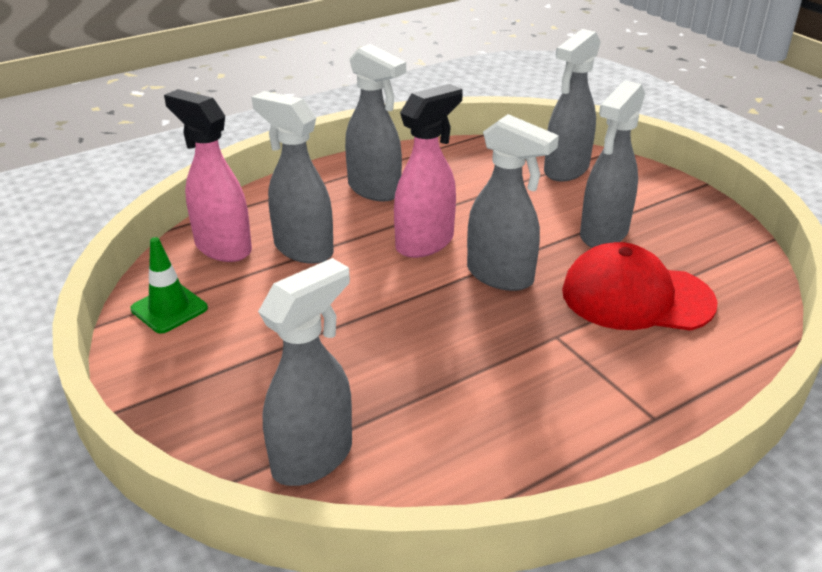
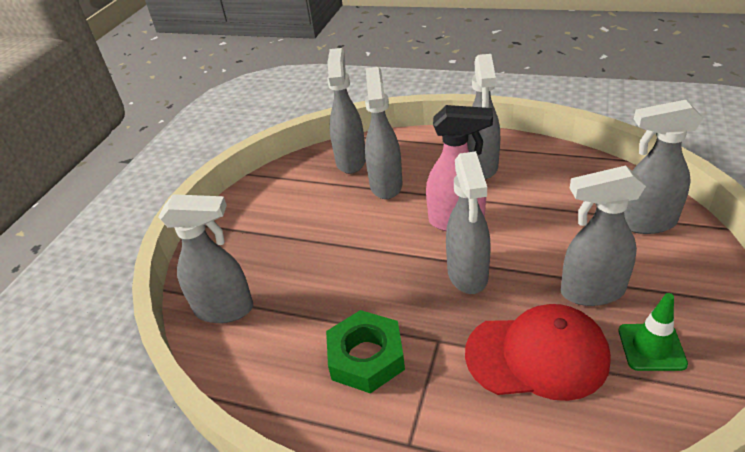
camera: 55 degrees right, 5 degrees up
(169, 309) = (283, 183): green traffic cone -> green traffic cone (651, 347)
(222, 247) = (351, 160): pink spray bottle -> grey spray bottle
(523, 389) = (366, 357): none -> green nut
(636, 297) = (537, 355): red cap -> red cap turned 120 degrees clockwise

